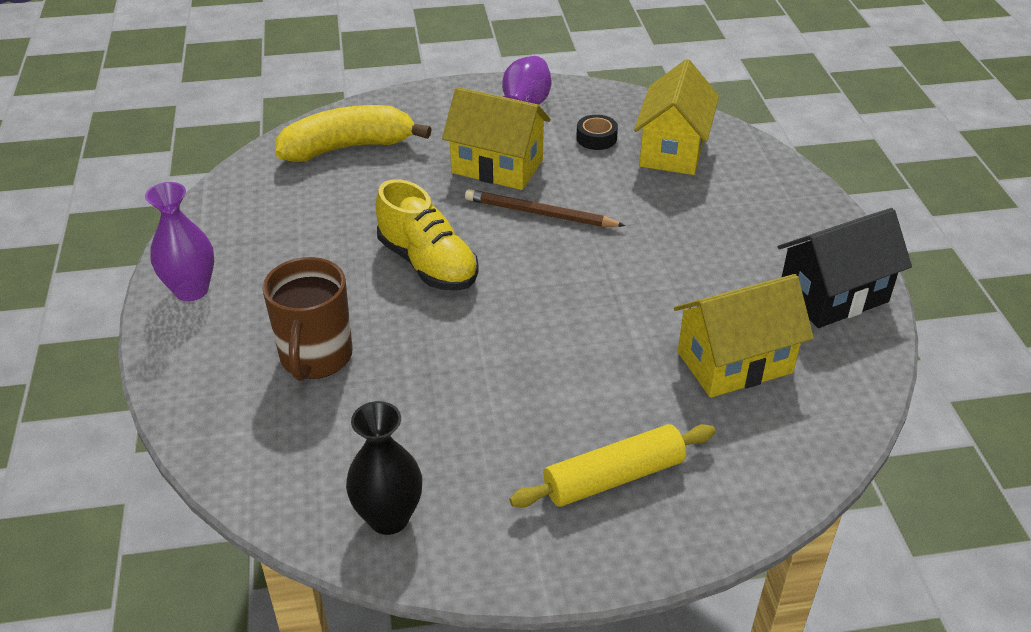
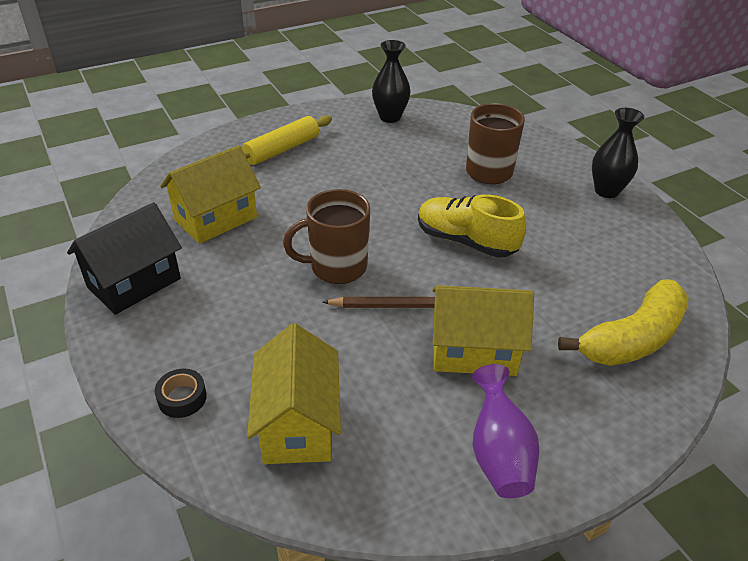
camera: 160 degrees right, 0 degrees up
(191, 290) = (606, 191): purple vase -> black vase
(594, 266) = (336, 267): none -> brown mug
(596, 138) = (391, 421): black tape -> black tape (182, 398)

